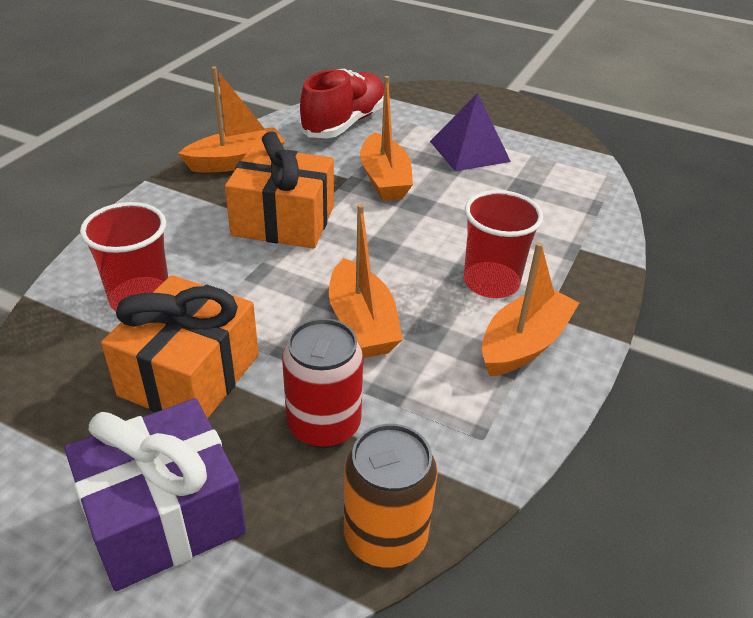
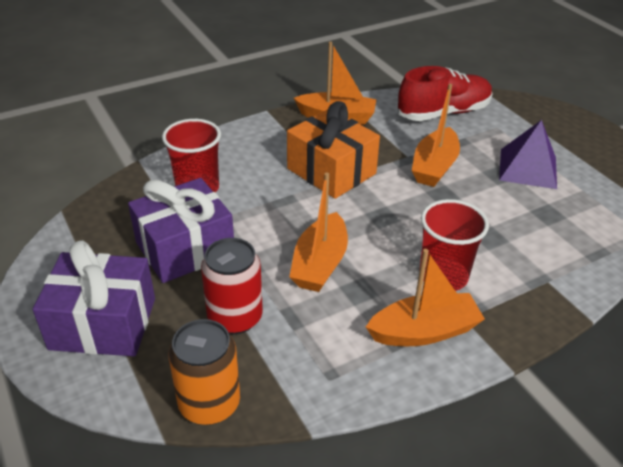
camera: 35 degrees right, 0 degrees up
(189, 375) = (185, 248): orange gift -> purple gift

